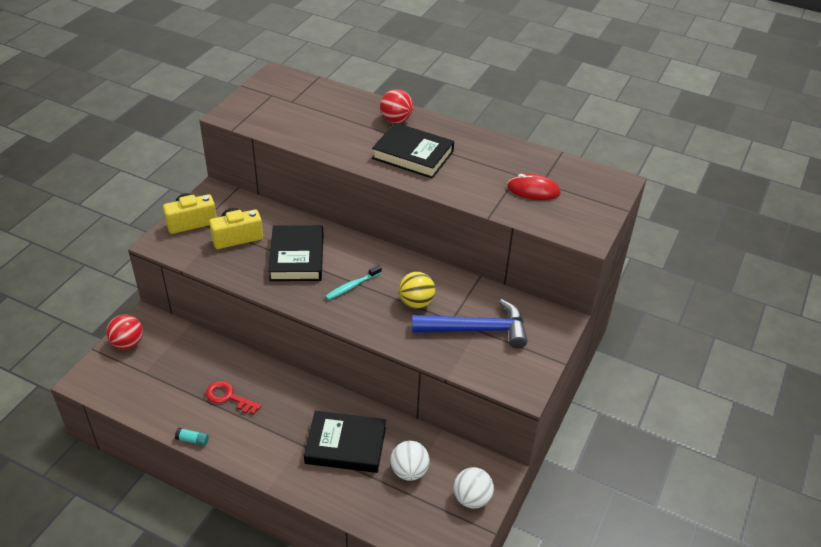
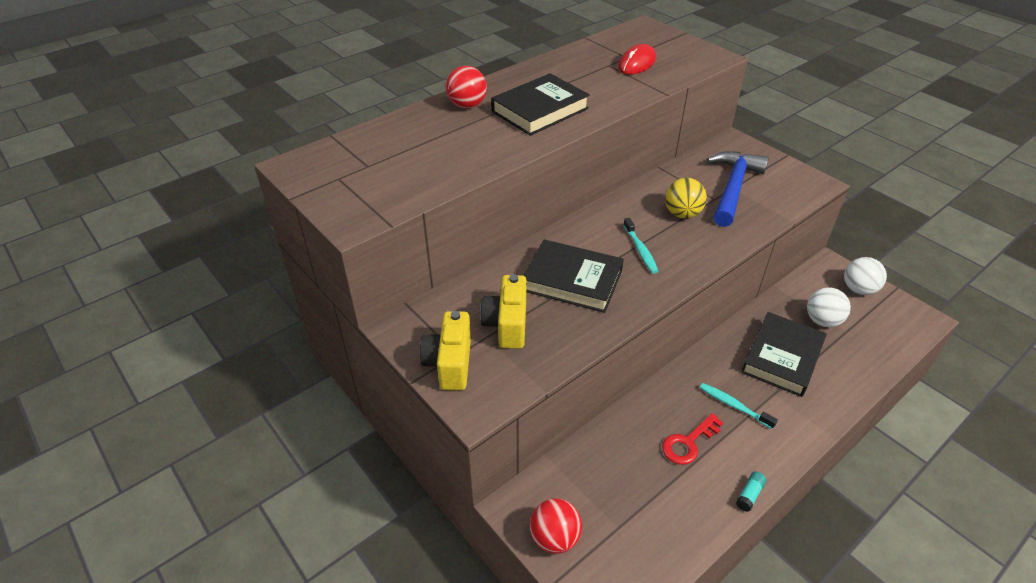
camera: 65 degrees left, 0 degrees up
(276, 419) = (734, 405): none -> turquoise toothbrush

